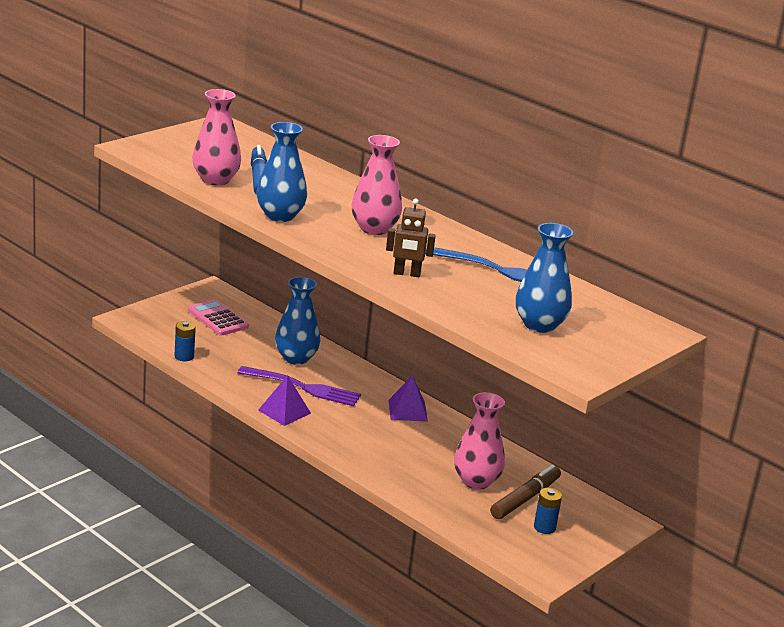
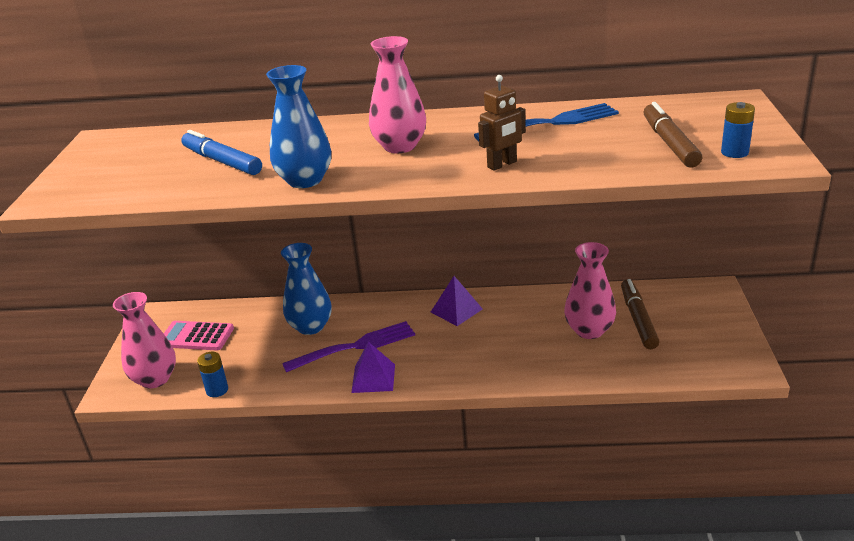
camera: 35 degrees left, 5 degrees up
(215, 180) = (185, 184): pink vase -> pink vase (155, 379)
(539, 325) = (670, 143): blue vase -> brown marker
(544, 527) = (685, 331): blue battery -> blue battery (734, 152)

